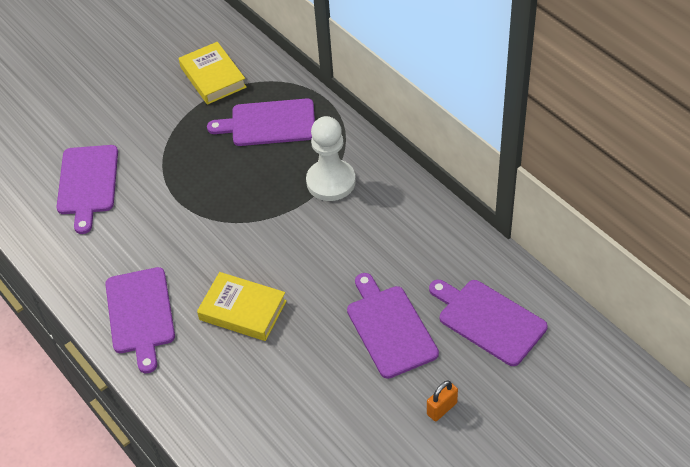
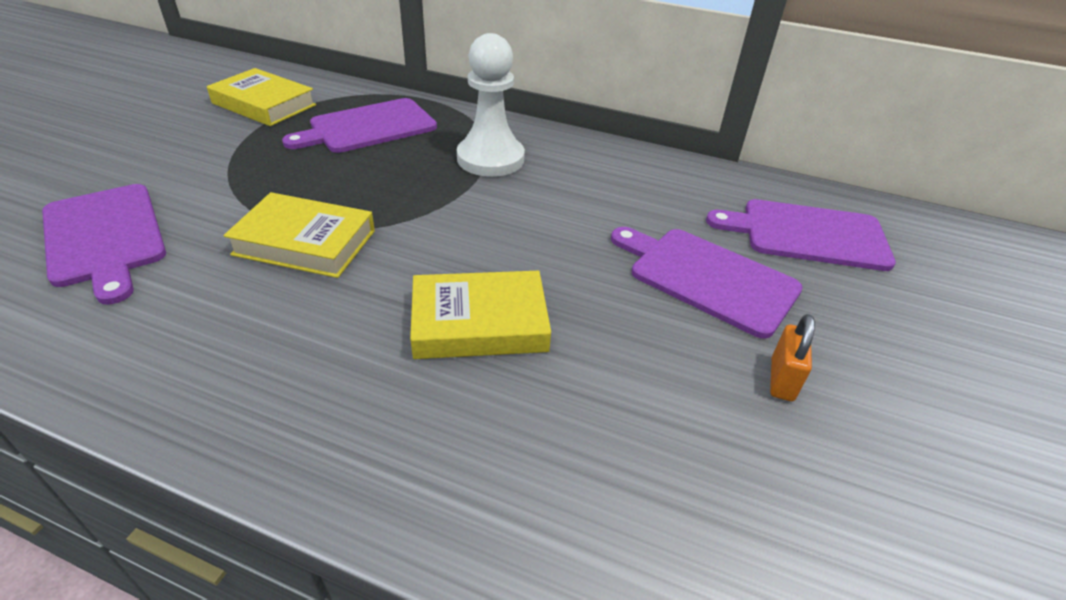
camera: 35 degrees left, 10 degrees down
(140, 314) = (293, 386): purple cutting board -> none
(184, 221) = (305, 242): none -> yellow book
(442, 408) = (876, 348): orange padlock -> orange padlock (781, 379)

